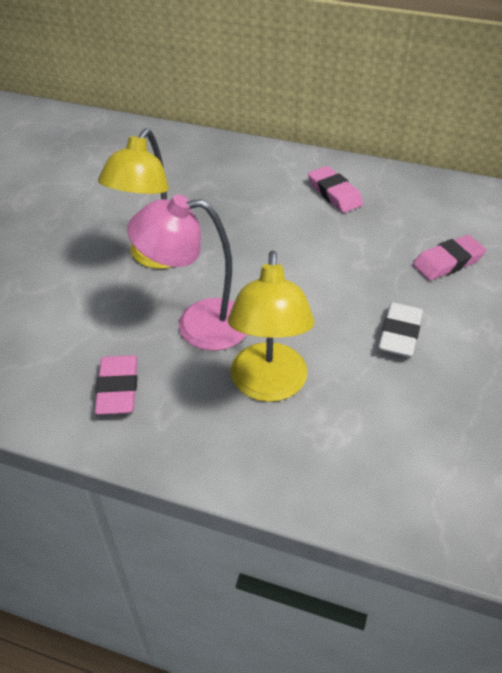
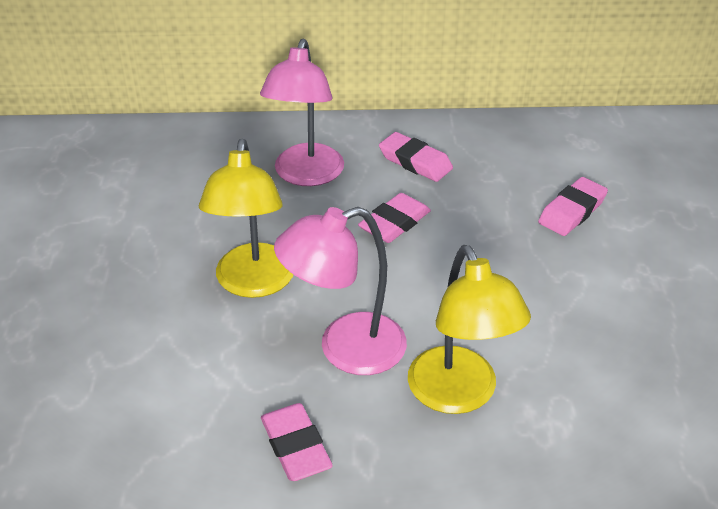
camera: 20 degrees left, 5 degrees down
(241, 185) = (306, 175): none -> pink lamp
(291, 237) = (394, 223): none -> pink eraser
(399, 334) = (563, 301): white eraser -> none

